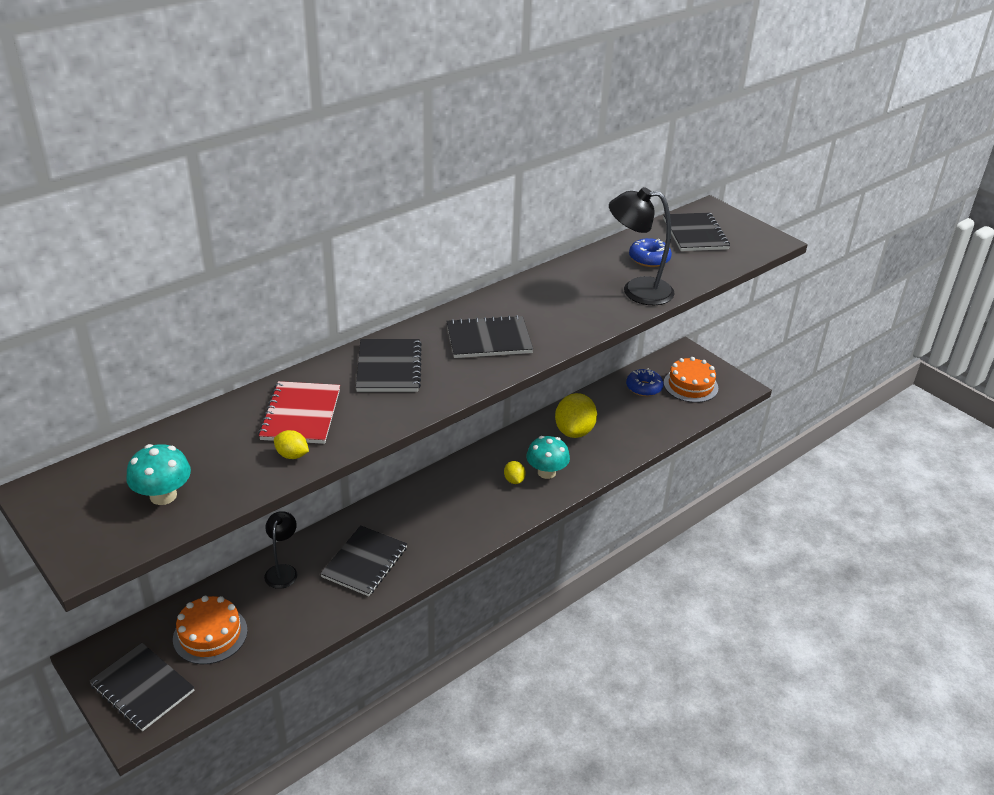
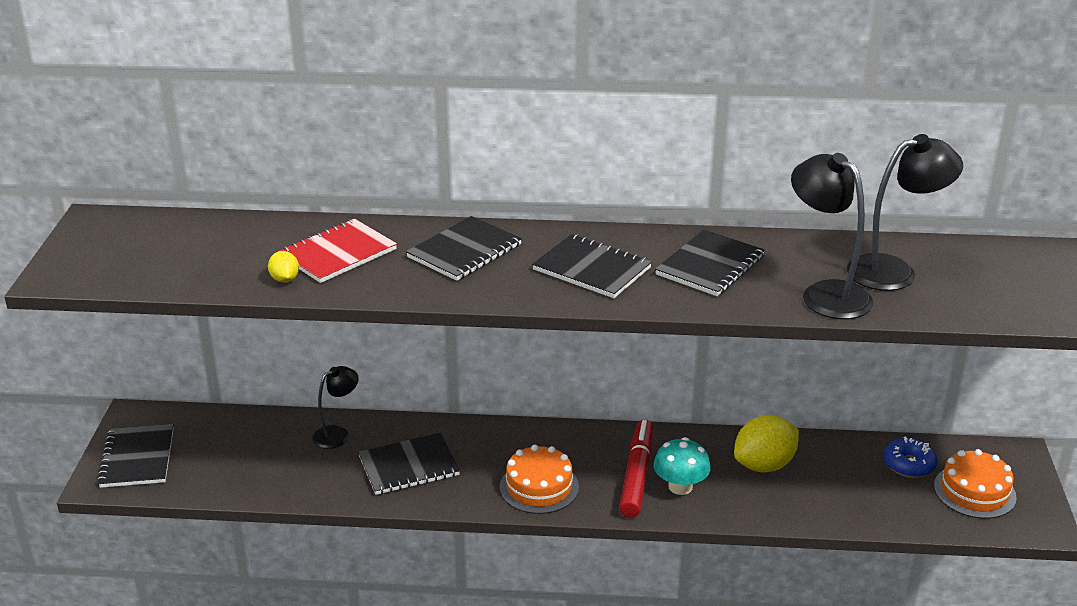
camera: 45 degrees right, 5 degrees down
(163, 495) = (159, 261): turquoise mushroom -> none
(210, 634) = (226, 449): orange cake -> orange cake (539, 487)
(514, 480) = (636, 475): yellow lemon -> red marker
(649, 259) = (894, 271): blue donut -> black lamp
(695, 234) = (999, 269): black notebook -> black notebook (710, 265)

